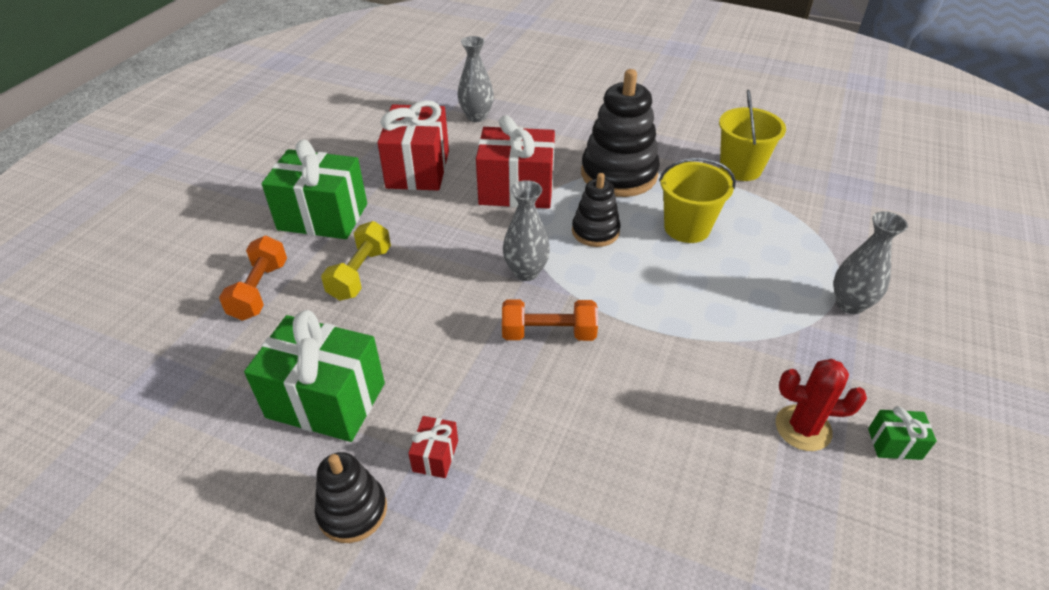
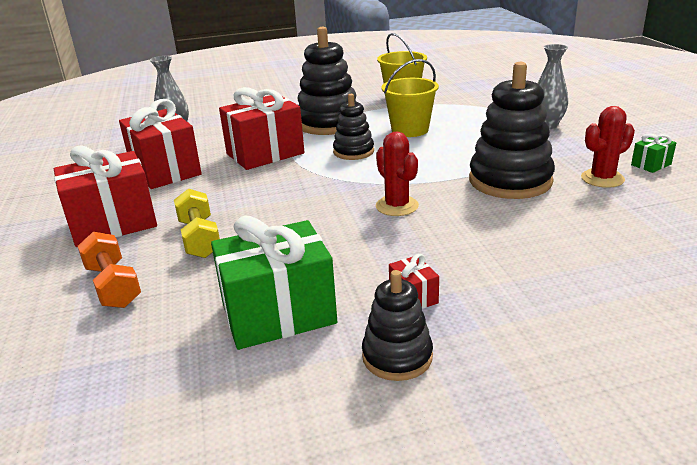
camera: 35 degrees left, 15 degrees down
(323, 217) = (113, 224): green gift -> red gift
(526, 272) = (335, 186): grey vase -> none
(548, 333) = (397, 206): orange dumbbell -> red cactus
(697, 367) = (510, 181): none -> black stacking toy

